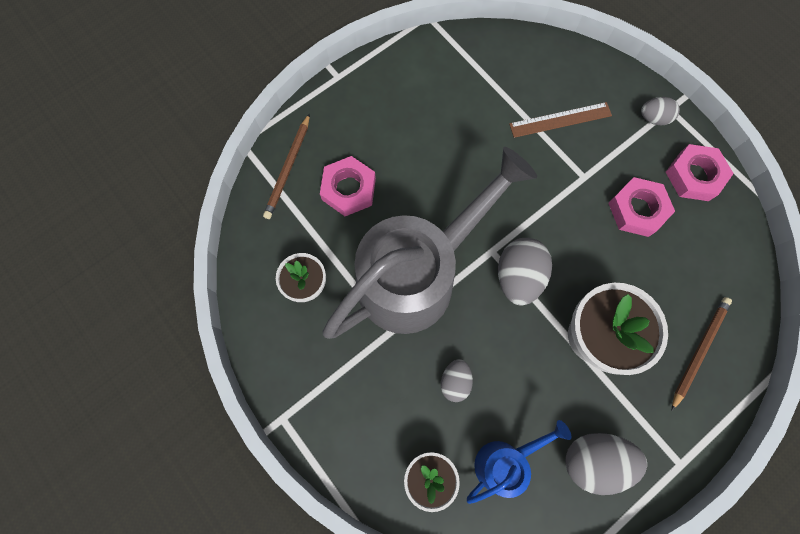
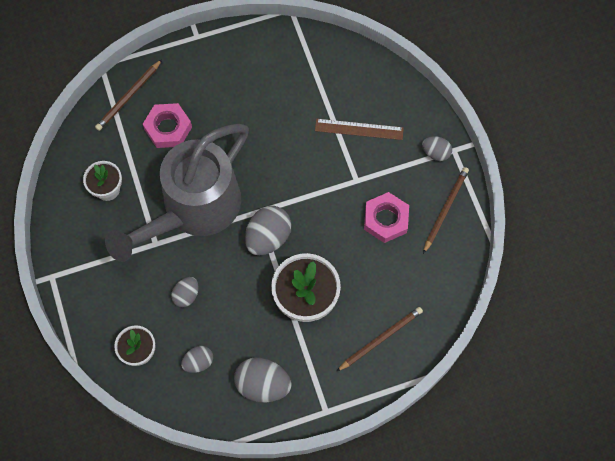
camera: 20 degrees right, 5 degrees down
(418, 275) = (193, 210): grey watering can -> grey watering can turned 150 degrees clockwise
(505, 461) = (198, 362): blue watering can -> grey egg
(694, 176) = (445, 209): pink nut -> brown pencil

